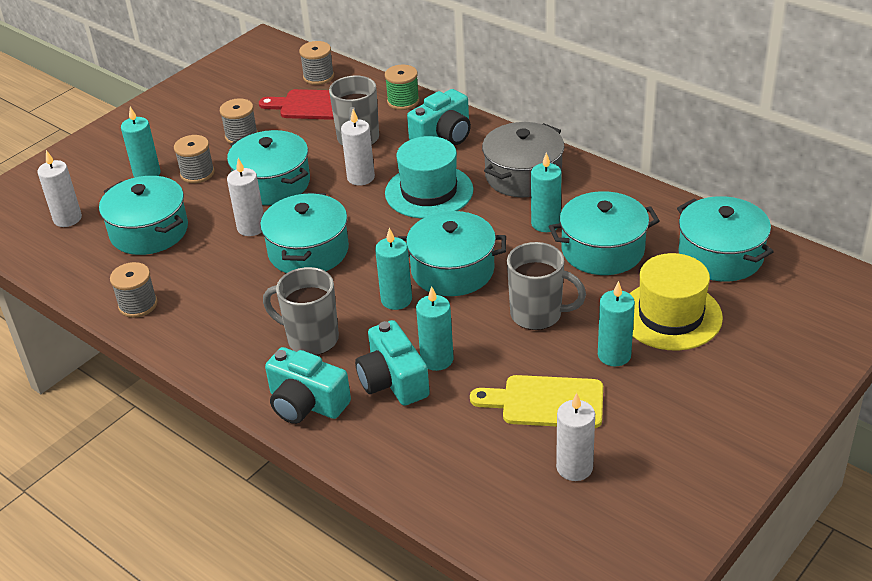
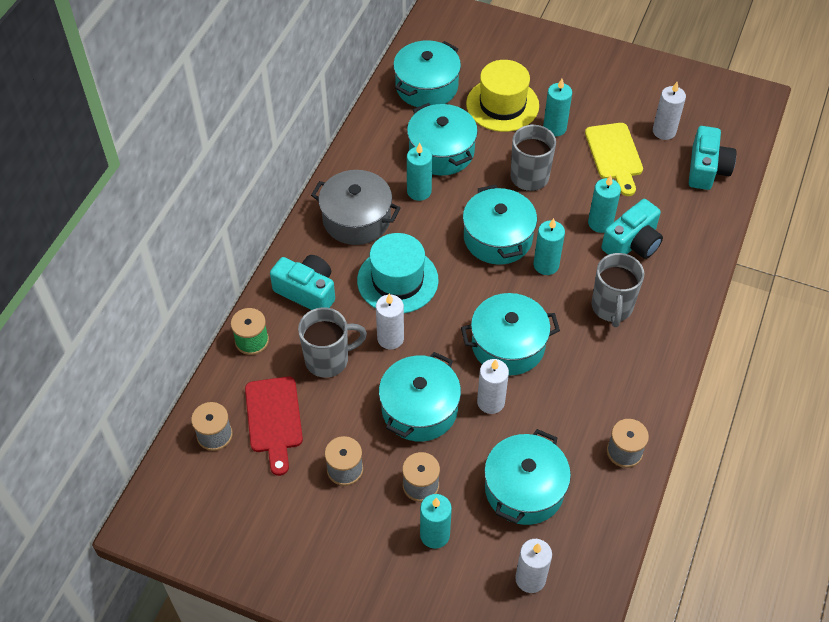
camera: 110 degrees left, 15 degrees up
(306, 403) = (678, 288): turquoise camera -> turquoise camera (706, 169)

